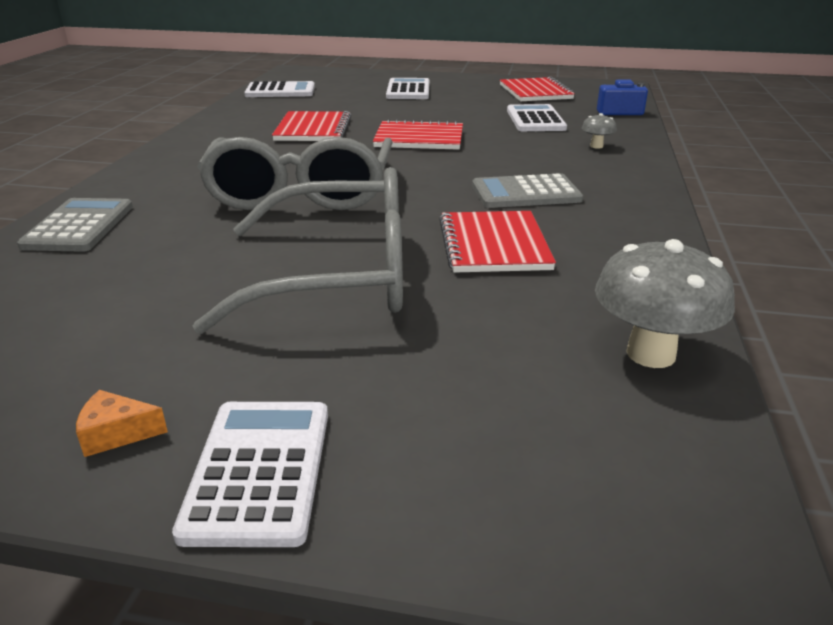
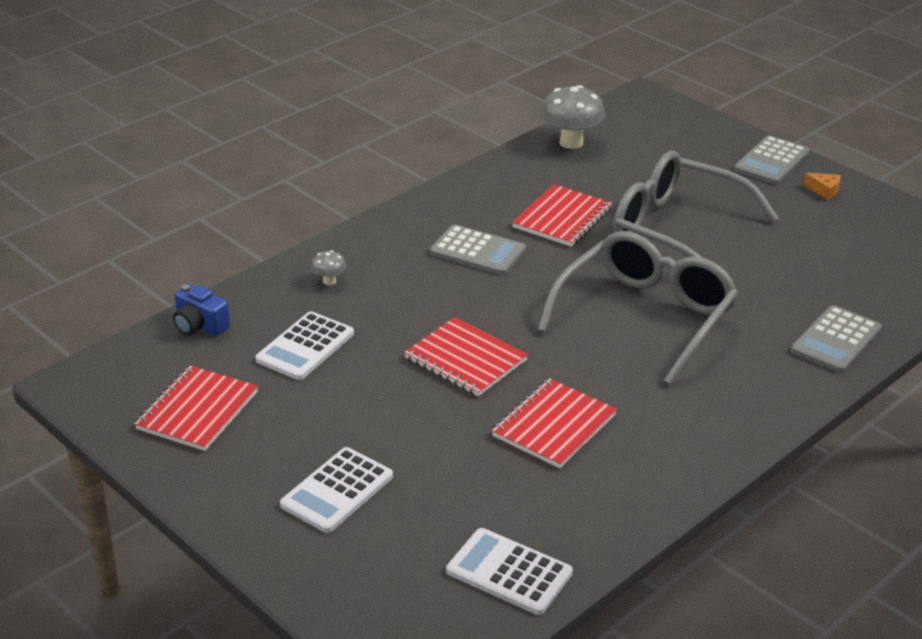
camera: 145 degrees left, 5 degrees up
(259, 470) = (771, 161): white calculator -> grey calculator

